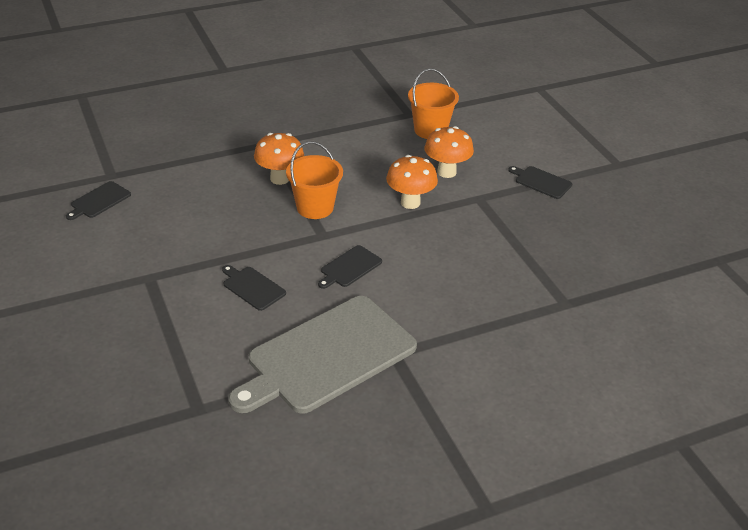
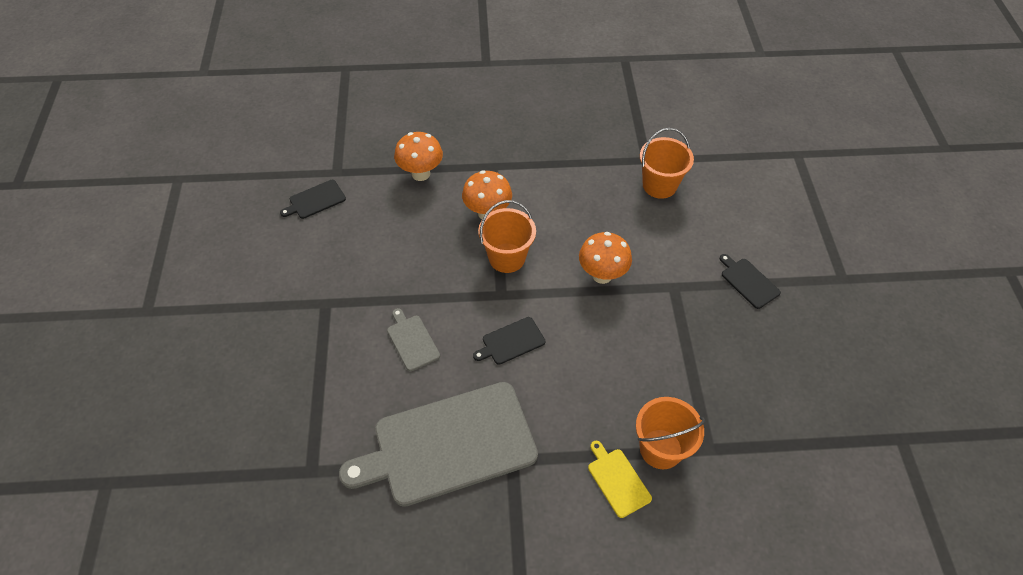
camera: 20 degrees right, 15 degrees up
(252, 287) = (412, 341): black cutting board -> grey cutting board
(446, 172) = (654, 244): orange mushroom -> orange mushroom (420, 174)
(497, 344) = (617, 480): none -> yellow cutting board
(524, 313) = (661, 449): none -> orange bucket

